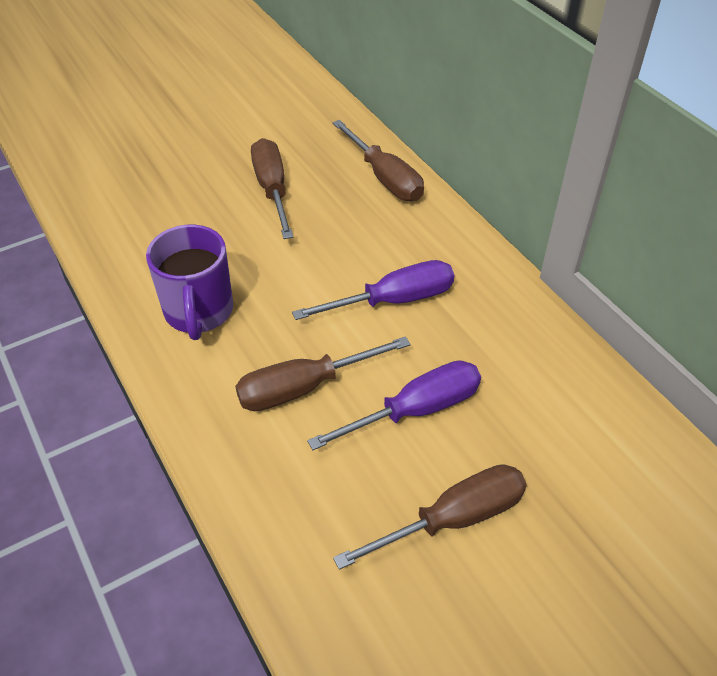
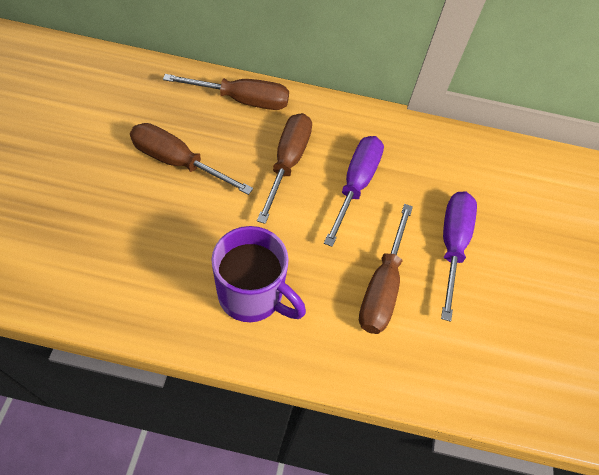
camera: 55 degrees left, 10 degrees up
(453, 519) = (541, 291): brown screwdriver -> brown screwdriver (287, 162)

